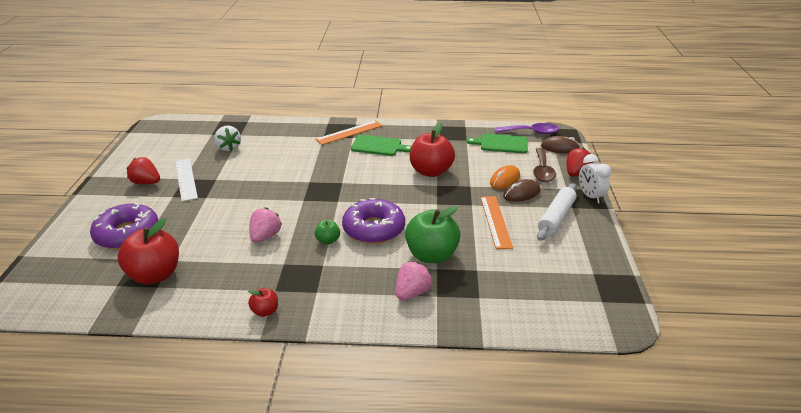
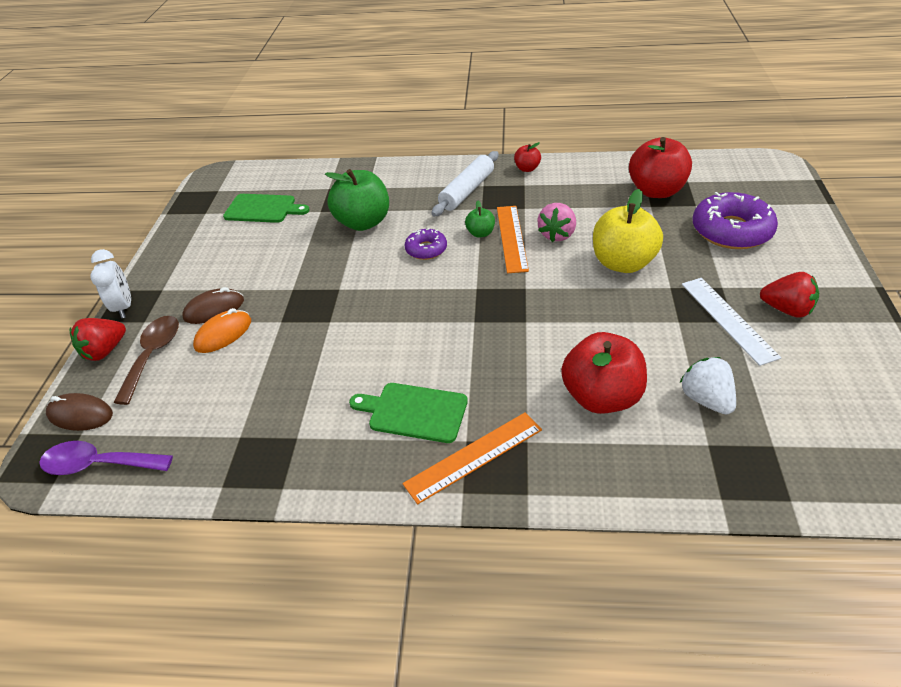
camera: 175 degrees left, 10 degrees up
(227, 213) = (623, 263): none -> yellow apple
(374, 229) = (426, 249): purple donut -> purple donut, size x0.55
(412, 293) = (391, 188): pink strawberry -> none
(431, 171) = (331, 348): red apple -> red apple (601, 397)
(495, 221) = (273, 265): orange ruler -> orange ruler (512, 238)
(501, 144) = (179, 424): green cutting board -> green cutting board (263, 209)
(556, 217) = (194, 273): white rolling pin -> white rolling pin (467, 191)

